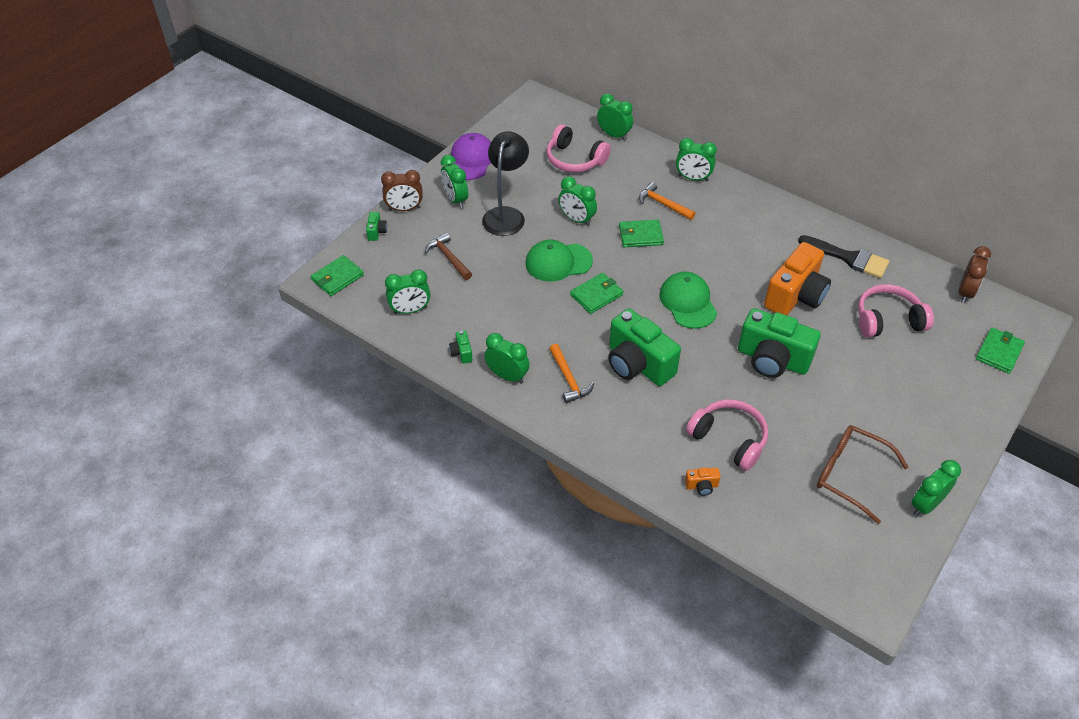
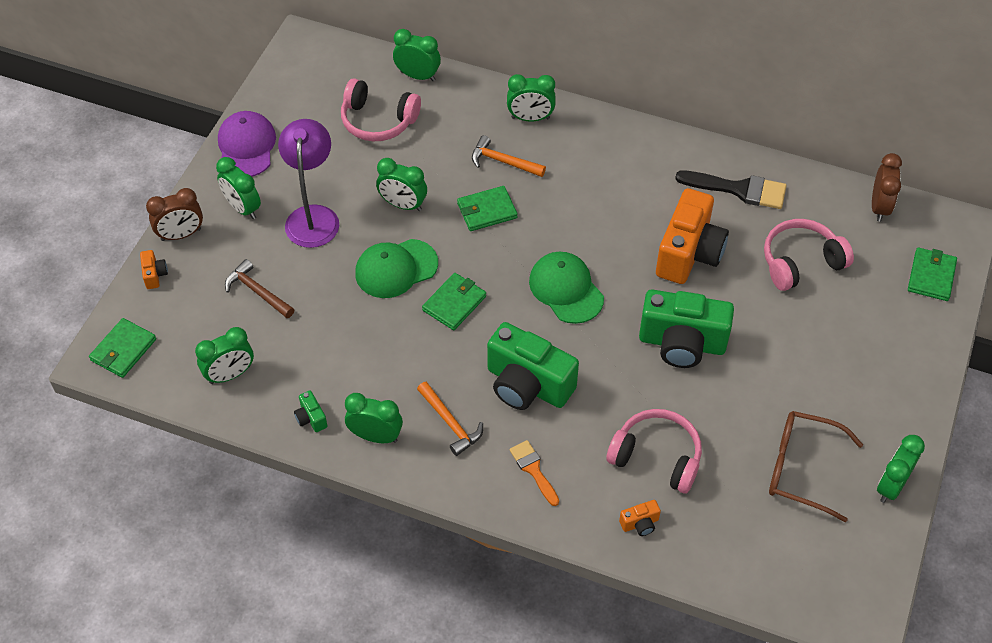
camera: 15 degrees left, 5 degrees up
(377, 232) = (155, 275): green camera -> orange camera
(506, 215) = (313, 216): black lamp -> purple lamp
(625, 427) = (533, 470): none -> orange brush

